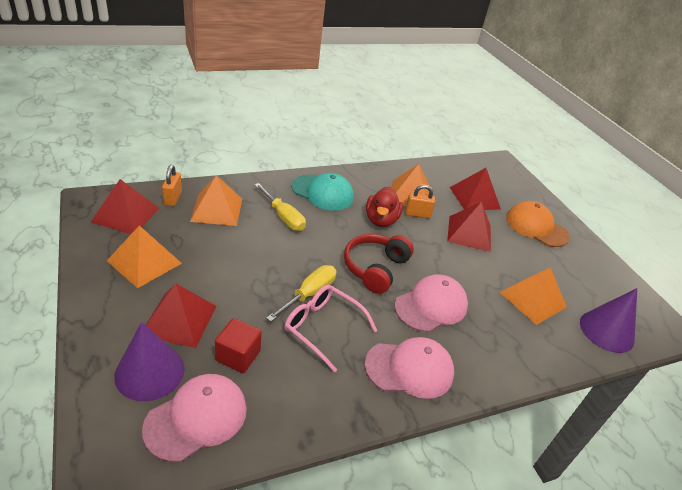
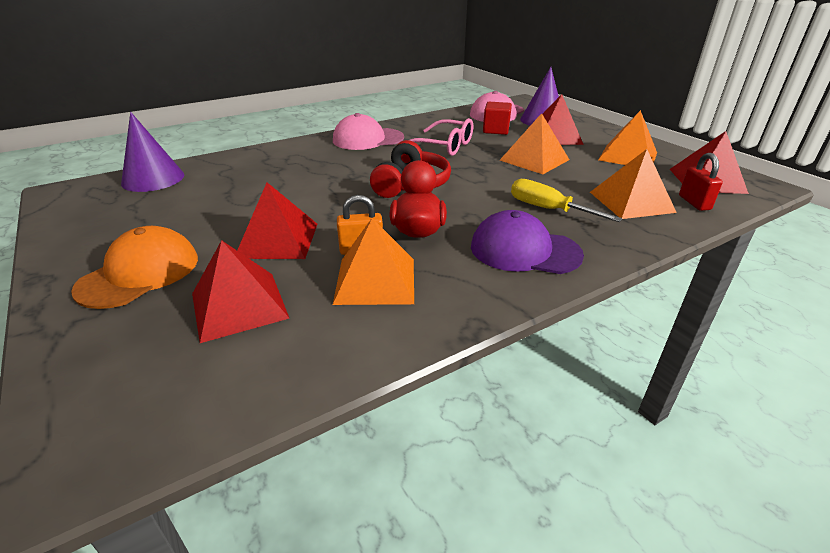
camera: 175 degrees right, 5 degrees down
(173, 198) = (694, 203): orange padlock -> red padlock
(309, 294) = (468, 159): yellow screwdriver -> none
(323, 192) = (524, 250): turquoise cap -> purple cap
(431, 306) = (347, 169): pink cap -> none
(533, 299) = (224, 189): orange pyramid -> orange pyramid (534, 160)
(536, 227) = (139, 273): orange cap -> orange cap turned 90 degrees counterclockwise

